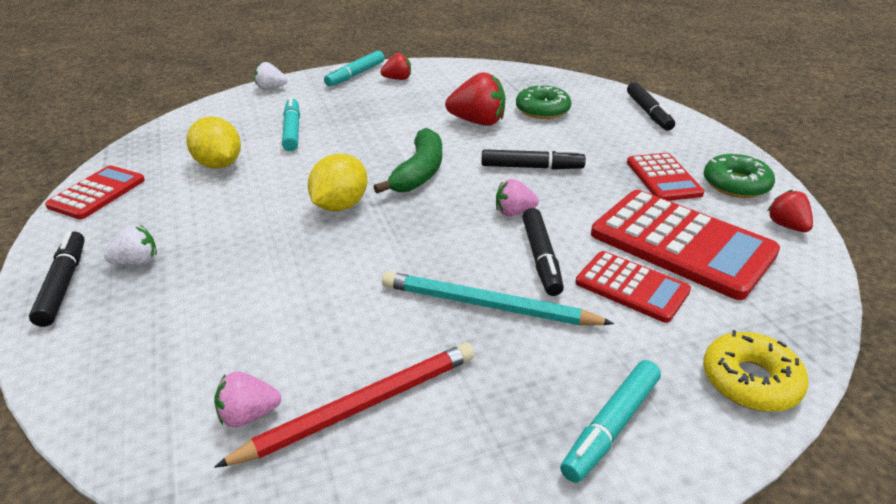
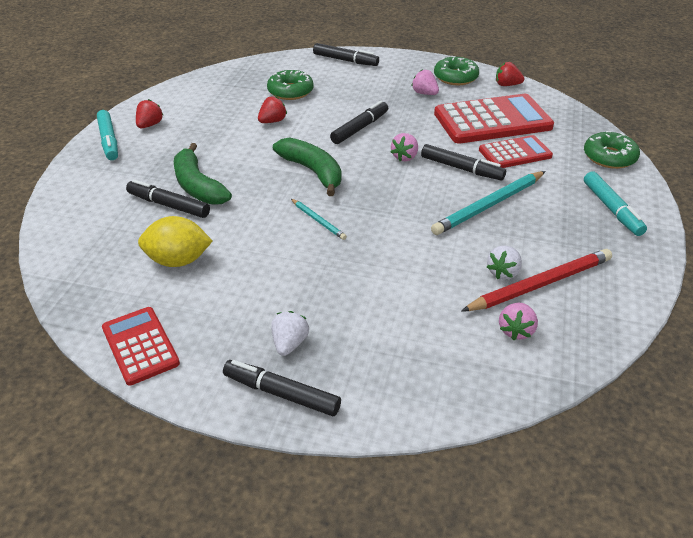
camera: 55 degrees left, 5 degrees up
(271, 88) = (65, 191): white strawberry -> white strawberry (503, 272)
(292, 131) = (169, 205): turquoise marker -> black marker
(333, 131) = (198, 186): none -> green banana
(340, 205) = (318, 220): yellow lemon -> turquoise pencil
(360, 406) = (540, 284): red pencil -> red pencil turned 60 degrees clockwise
(477, 122) = (272, 121): red strawberry -> red strawberry, size x0.58
(663, 178) = (424, 93): red calculator -> pink strawberry
(750, 381) = (609, 157): yellow donut -> green donut

